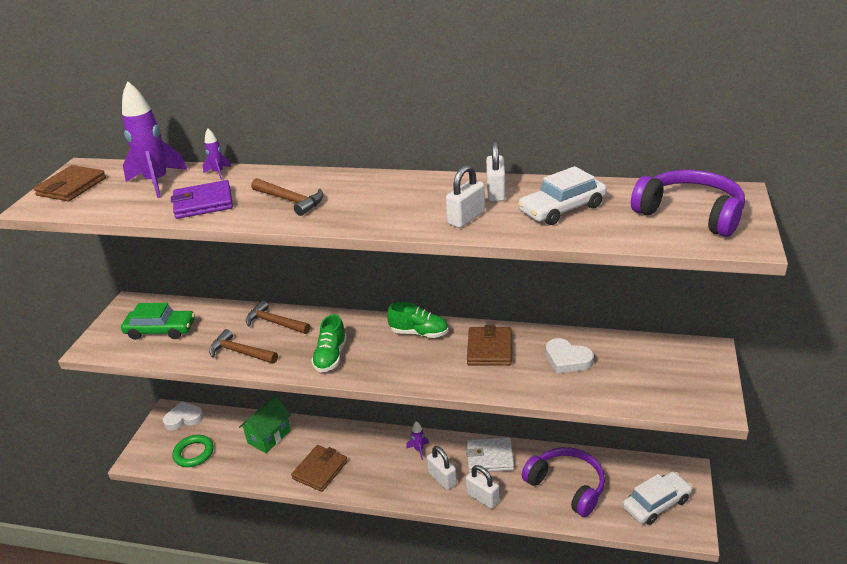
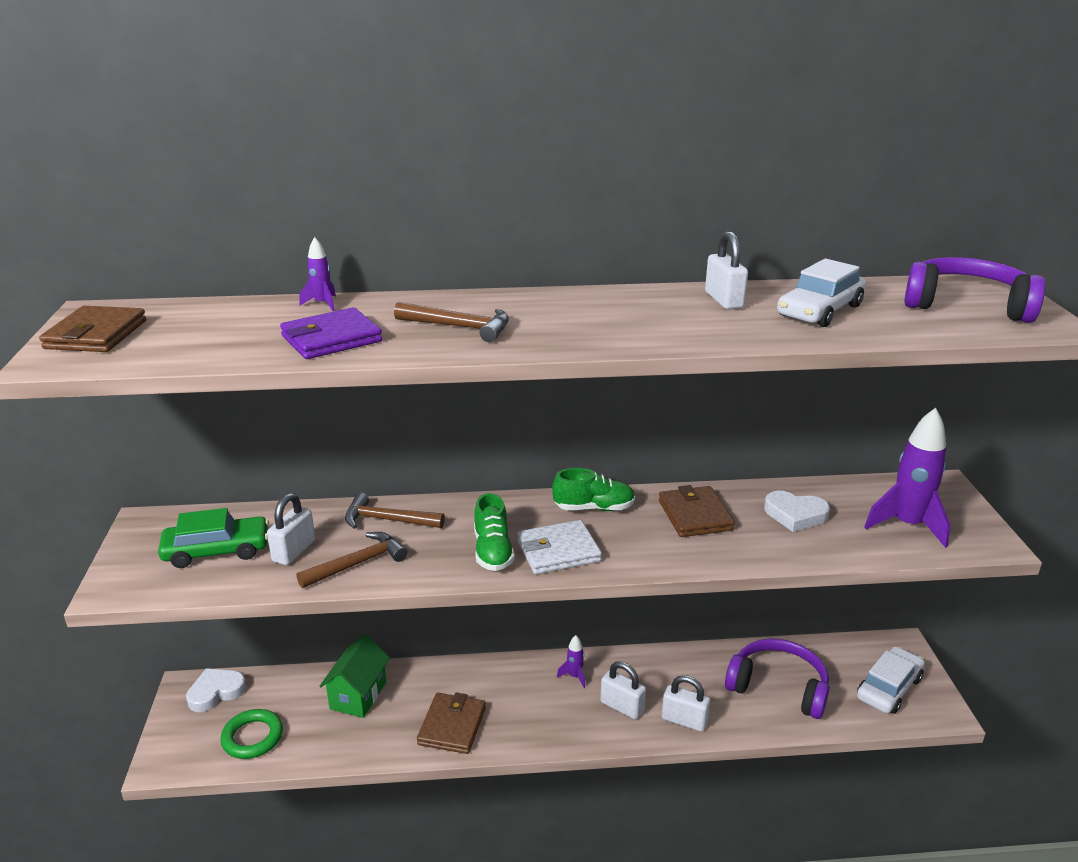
camera: 20 degrees left, 5 degrees down
(157, 182) = (236, 320): purple rocket -> purple rocket (907, 525)
(240, 352) = (358, 563): brown hammer -> brown hammer turned 135 degrees clockwise
(466, 218) = (714, 328): white padlock -> white padlock (294, 551)
(489, 457) = (668, 669): white wallet -> white wallet (558, 551)

